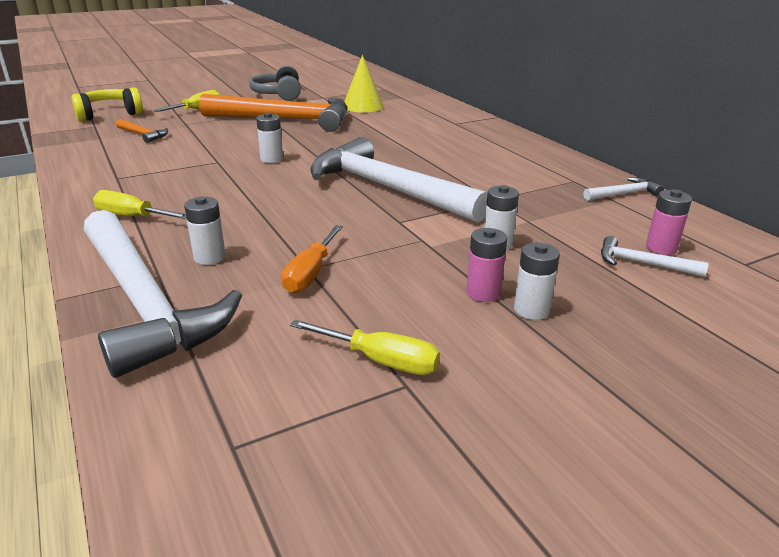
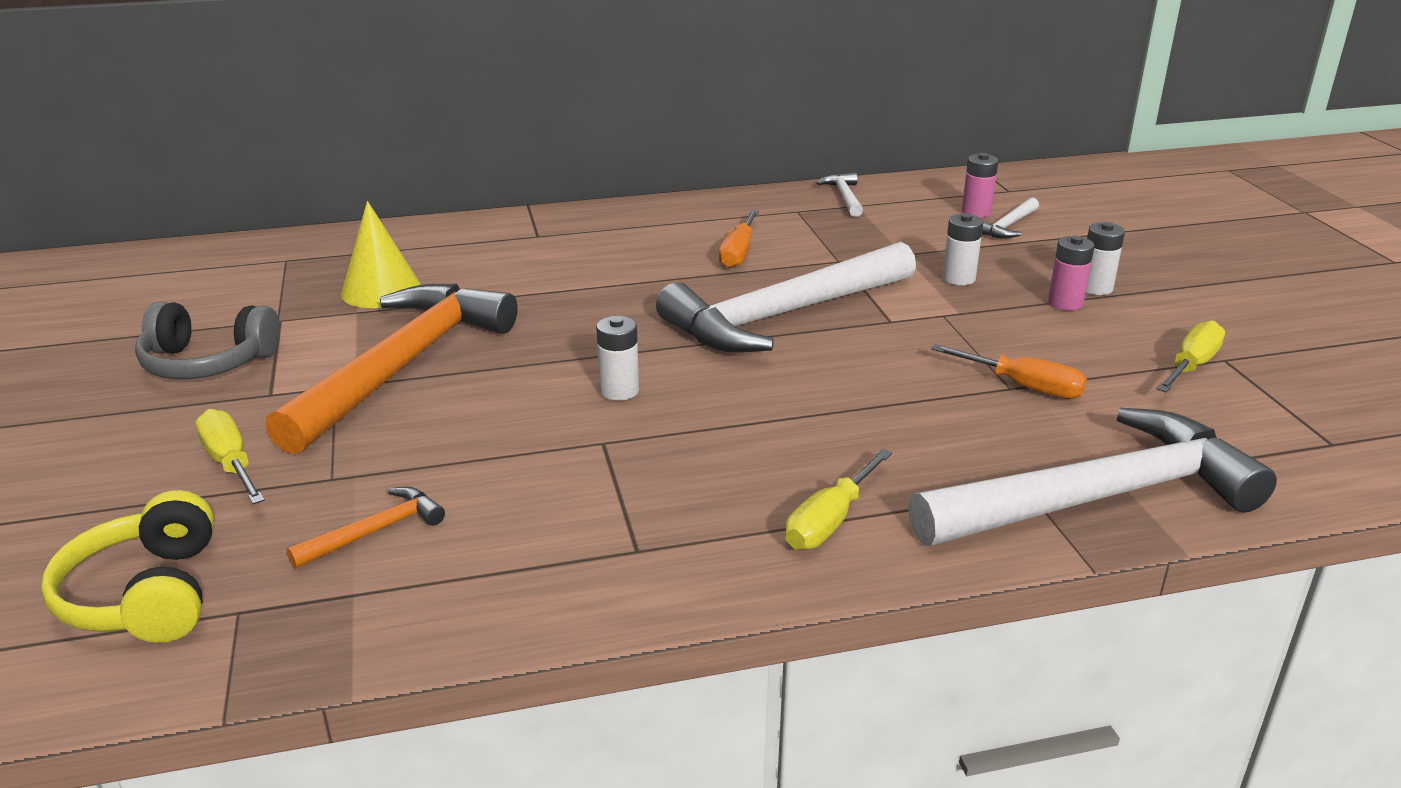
camera: 75 degrees left, 0 degrees up
(209, 257) = (978, 452): white battery -> none
(476, 169) = (738, 253): none -> orange screwdriver

